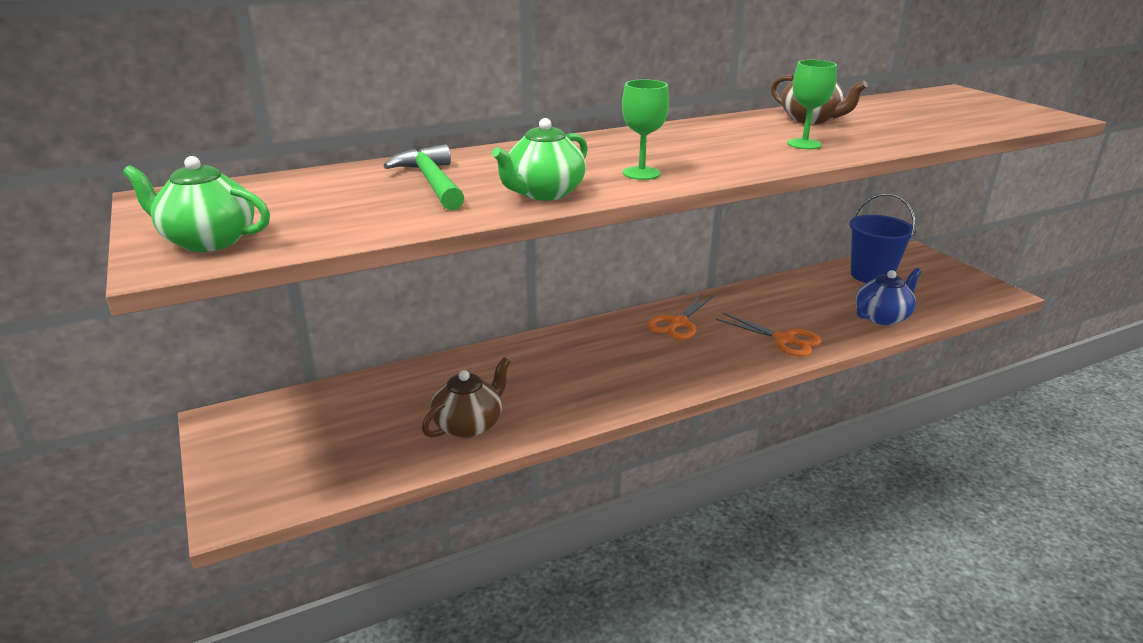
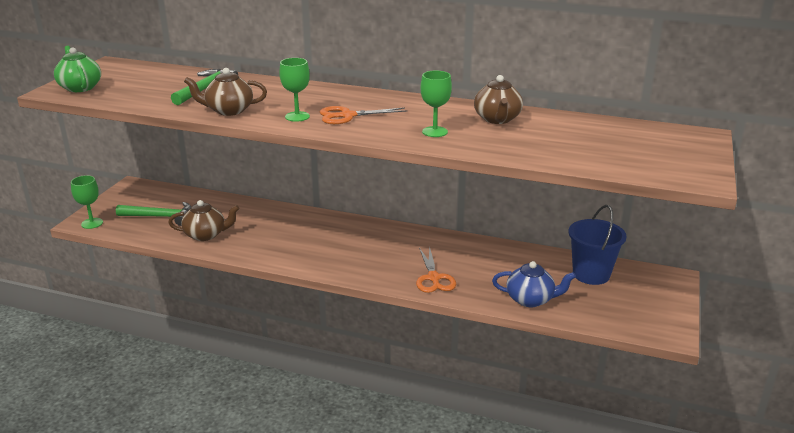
camera: 45 degrees right, 0 degrees up
(257, 504) = (92, 223): none -> green goblet
(355, 437) = (160, 217): none -> green hammer
(543, 193) = (228, 110): green teapot -> brown teapot
(678, 323) = (394, 240): orange scissors -> orange scissors (347, 116)

